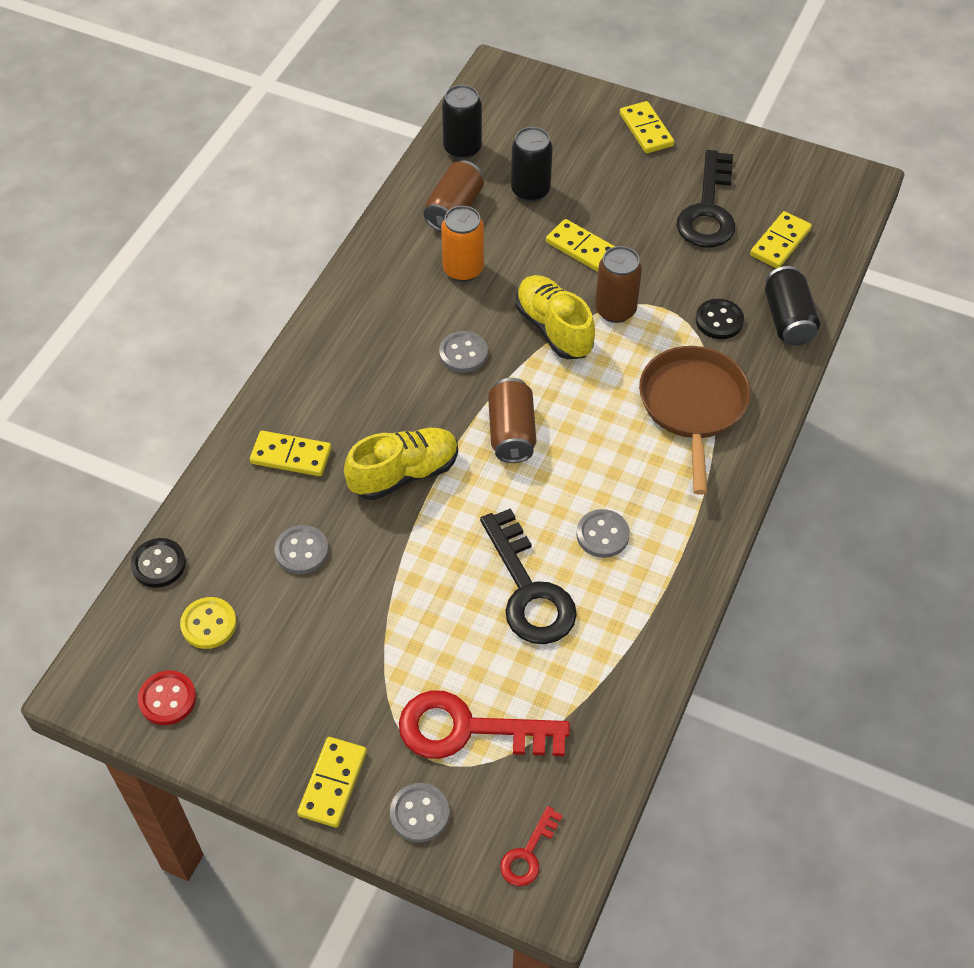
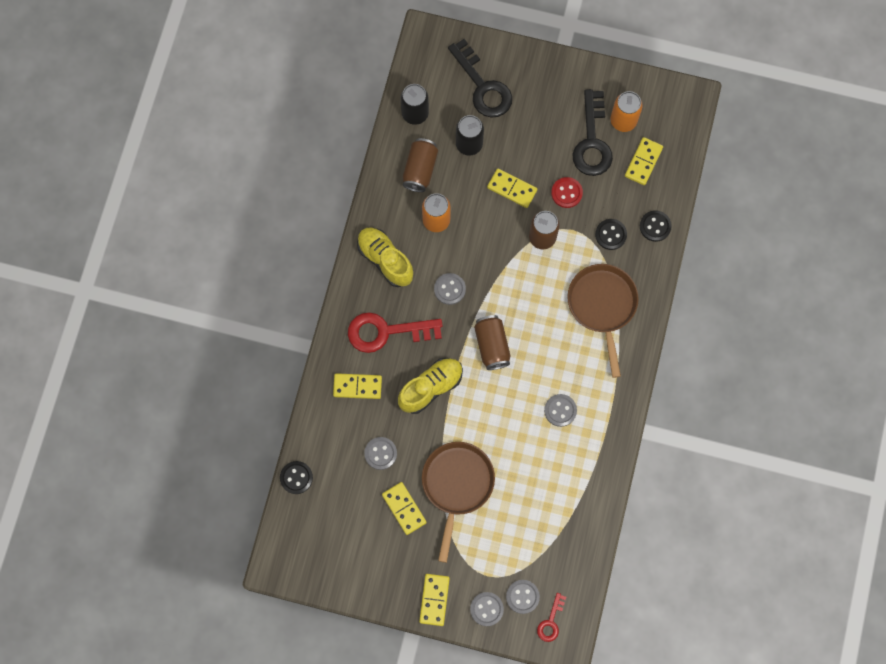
camera: 10 degrees left, 20 degrees up
(167, 699) = (326, 565): red button -> red button (566, 193)
(209, 624) = (337, 512): yellow button -> none
(412, 615) = (457, 485): none -> brown pan
(468, 729) = (503, 553): red key -> red key (386, 332)
(486, 804) = (522, 596): none -> grey button
(528, 590) = (522, 456): black key -> black key (483, 86)
(554, 328) = (504, 259): yellow shoe -> yellow shoe (385, 260)
(646, 130) = (540, 75): yellow domino -> yellow domino (404, 508)
(757, 193) = (623, 121): none -> orange can
(788, 319) = (655, 226): black can -> black button

